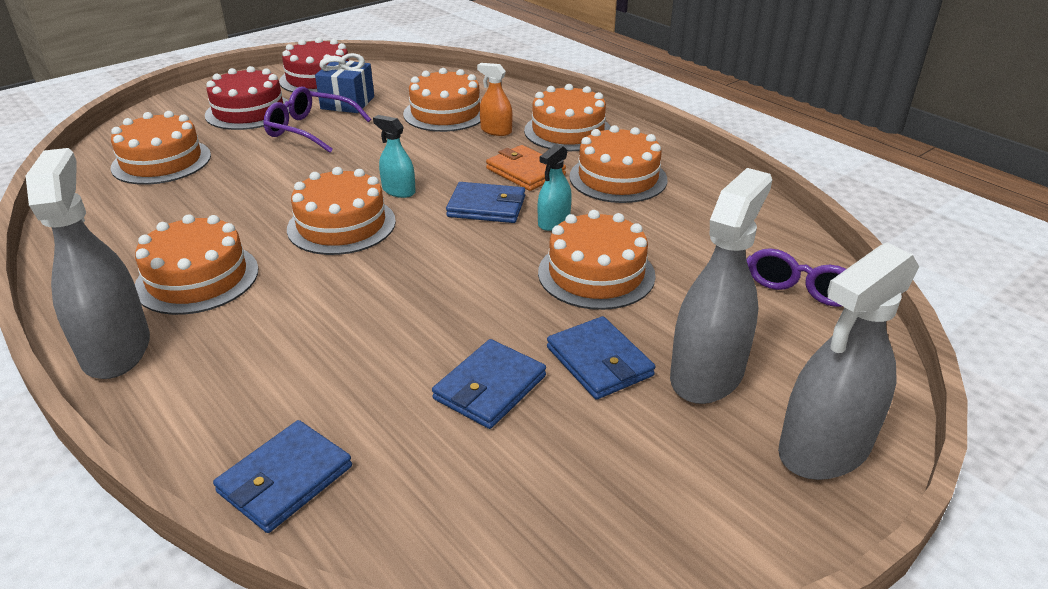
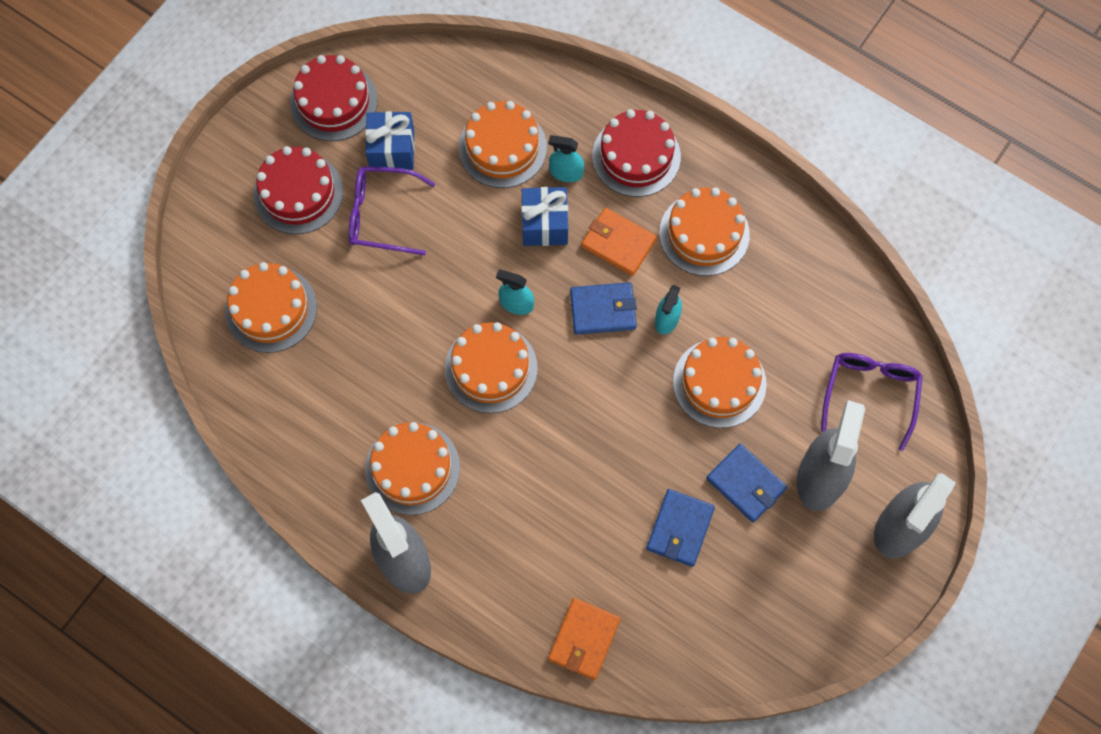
camera: 15 degrees left, 35 degrees up
(285, 479) = (584, 639): blue wallet -> orange wallet
(458, 153) = (544, 224): none -> blue gift
(496, 131) = (566, 172): orange spray bottle -> turquoise spray bottle
(568, 131) = (636, 156): orange cake -> red cake

